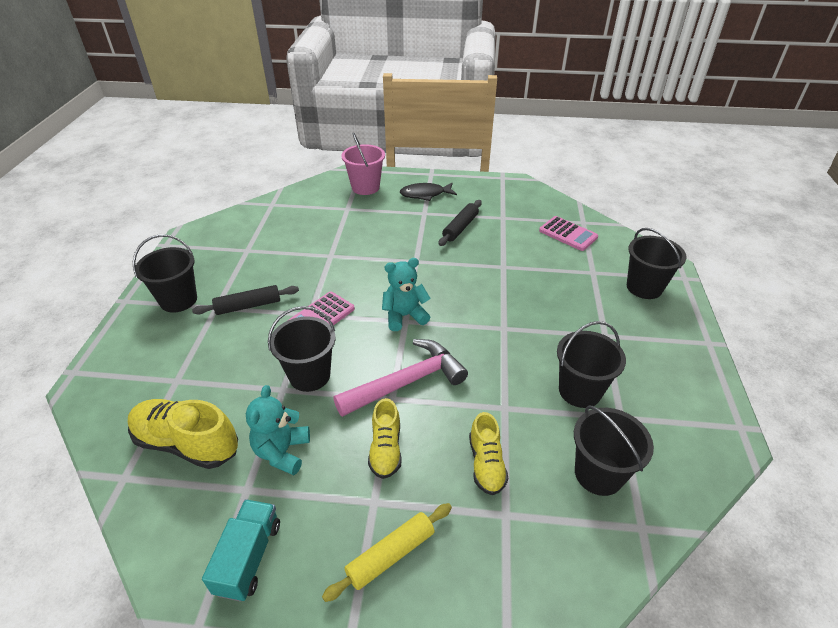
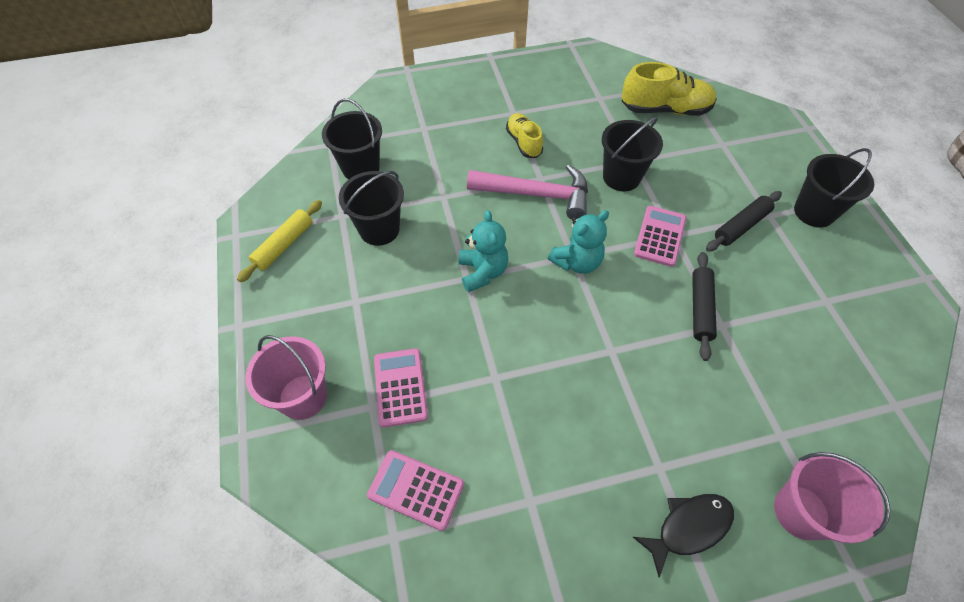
camera: 160 degrees right, 15 degrees up
(249, 557) = (569, 72): turquoise truck -> none
(282, 452) = (595, 122): turquoise teddy bear -> turquoise teddy bear (482, 272)
(390, 555) = (488, 92): yellow rolling pin -> yellow rolling pin (284, 245)
(406, 382) = (536, 194): pink hammer -> pink hammer turned 120 degrees counterclockwise
(460, 227) = (586, 447): black rolling pin -> black rolling pin (700, 309)
(486, 464) = (446, 153): yellow shoe -> none
(572, 276) = (400, 387): none -> pink calculator
(644, 287) = (303, 397): black bucket -> pink bucket

